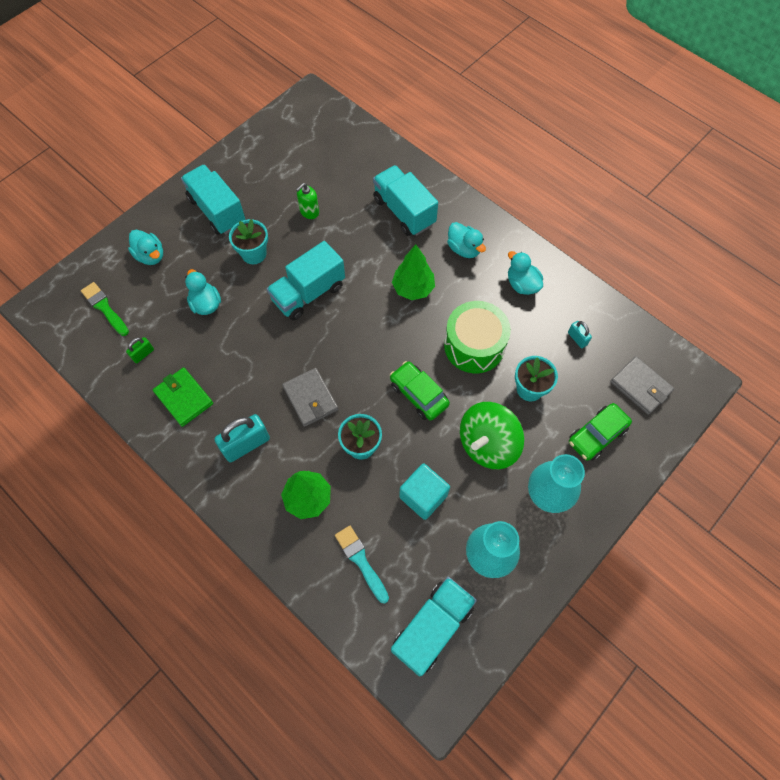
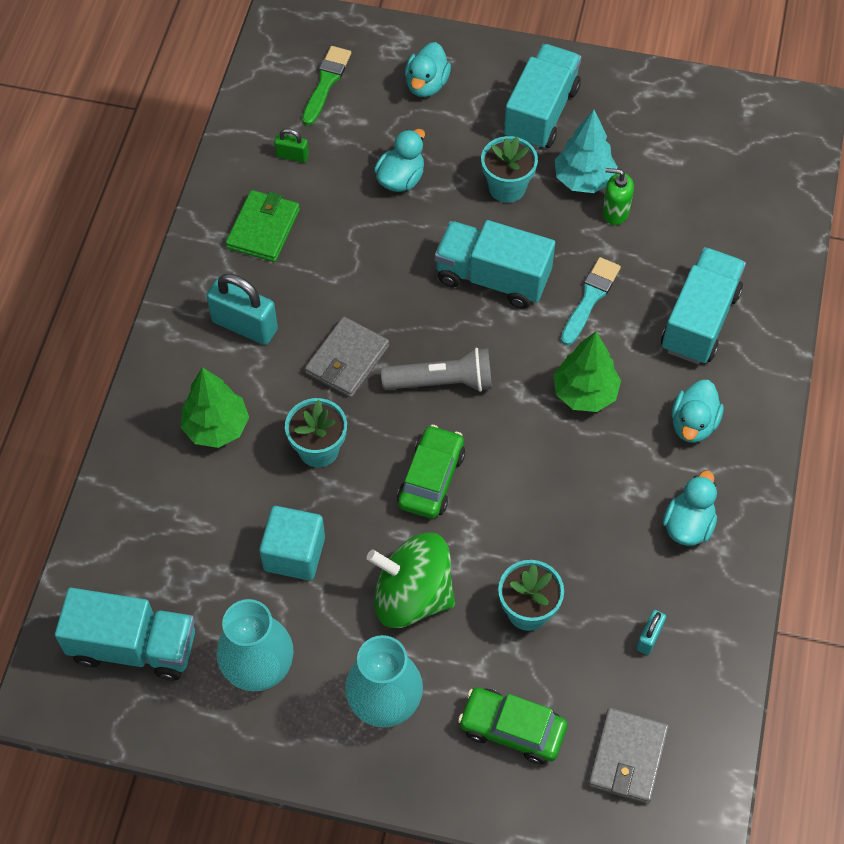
camera: 60 degrees right, 5 degrees down
(277, 215) = (583, 180): none -> turquoise tree
(359, 355) = (442, 382): none -> grey flashlight
(361, 561) = (171, 526): turquoise brush -> turquoise brush (590, 298)
(474, 345) = (548, 510): green drum -> none

